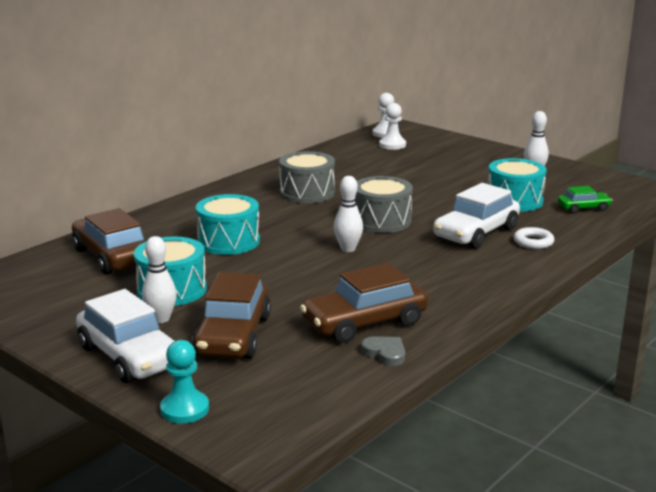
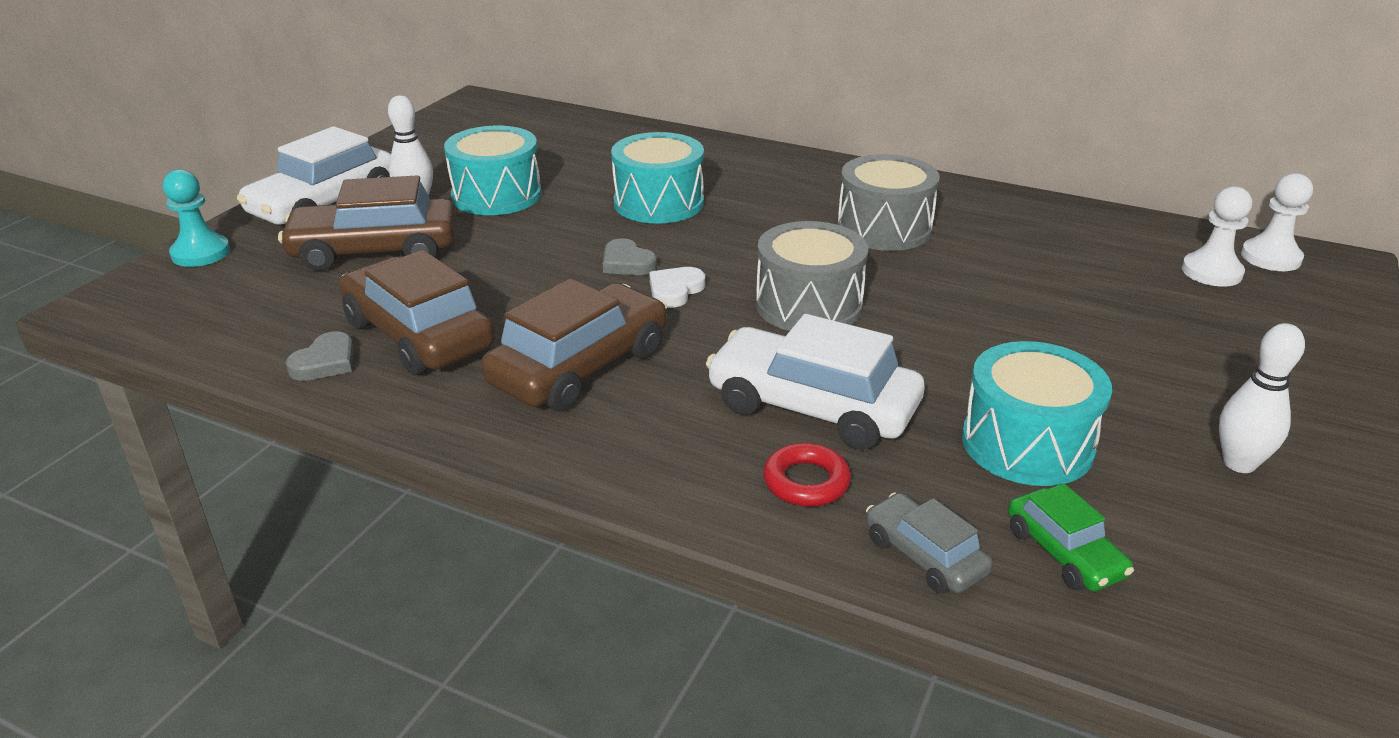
camera: 75 degrees right, 10 degrees up
(112, 256) = (580, 148): brown car -> brown car (579, 367)
(306, 258) = (627, 263): none -> grey heart
(348, 249) = (675, 290): white bowling pin -> white heart
(533, 242) = (806, 482): white ring -> red ring
(584, 229) = (924, 556): none -> grey car

